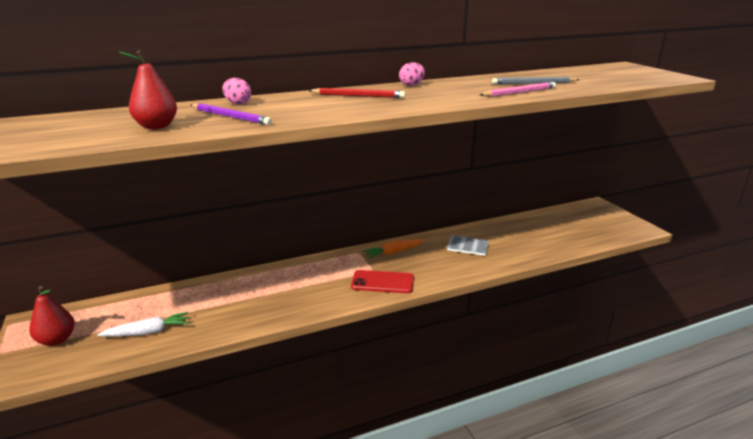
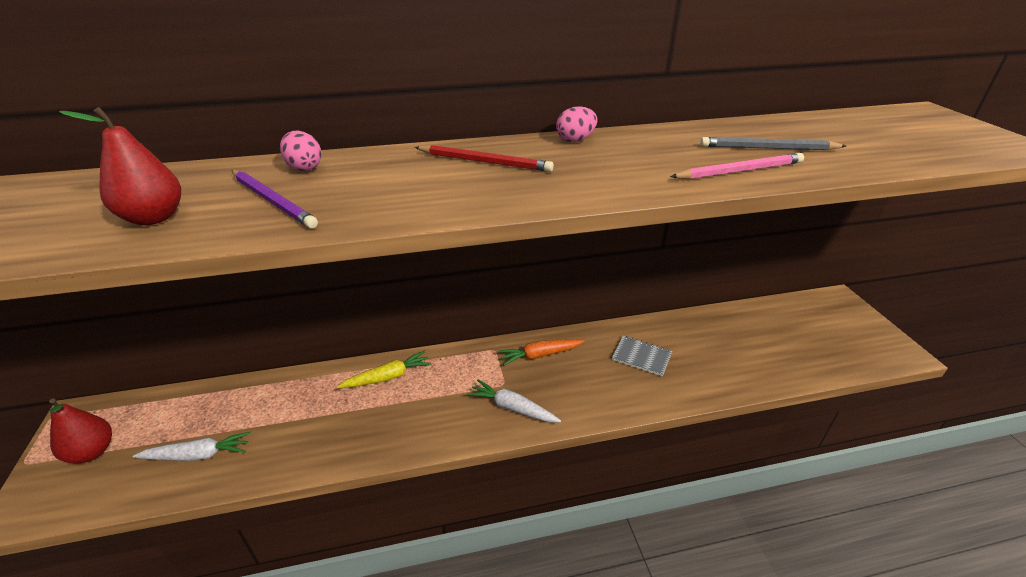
camera: 10 degrees right, 10 degrees up
(282, 275) = (388, 377): none -> yellow carrot
(382, 282) = (512, 408): red phone -> white carrot

